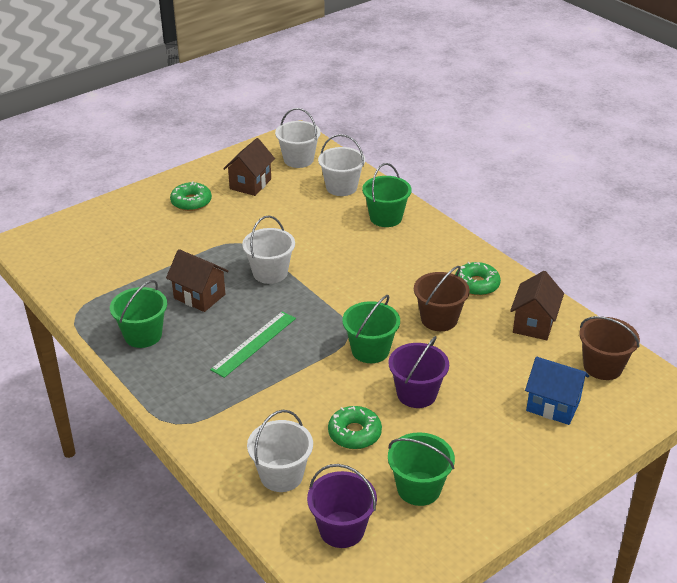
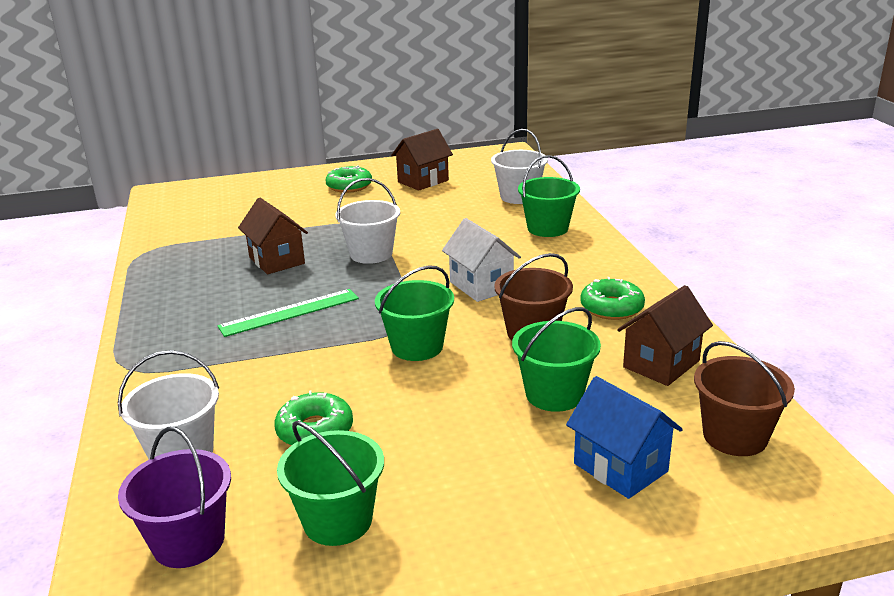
camera: 25 degrees right, 10 degrees down
(143, 335) = (185, 282): green bucket -> green bucket (554, 394)
(298, 160) = (492, 170): white bucket -> none
(376, 285) = (481, 286): none -> white house
(416, 394) = (434, 406): purple bucket -> none

